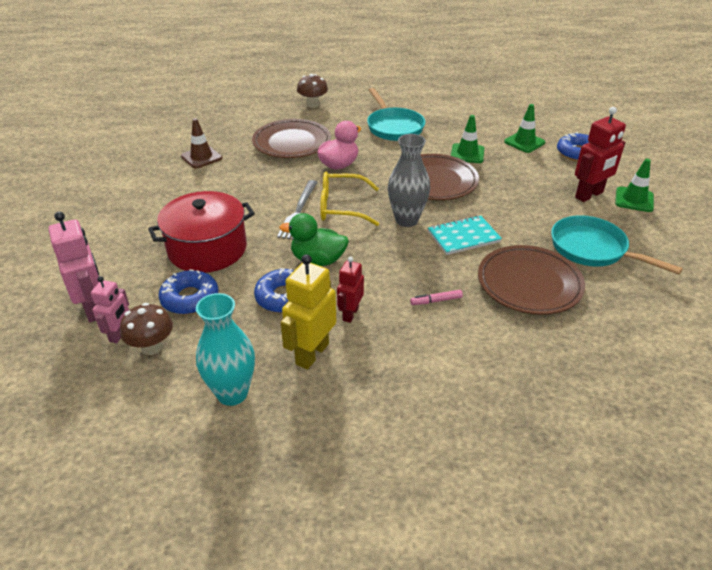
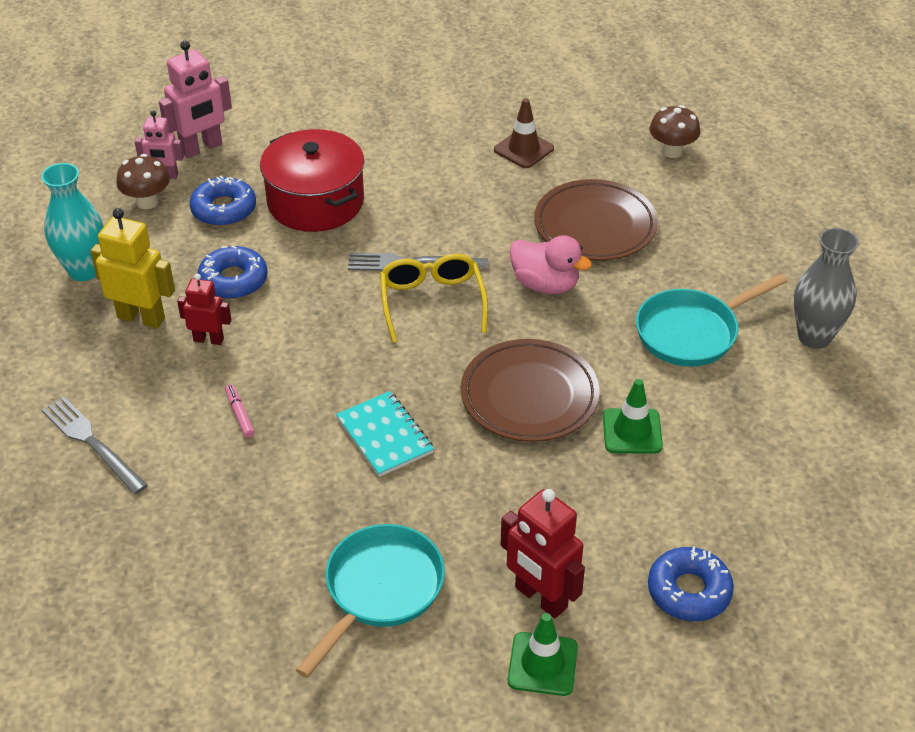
camera: 80 degrees right, 5 degrees up
(313, 104) = (732, 227): brown mushroom -> brown mushroom (672, 151)
(318, 260) = (307, 297): green duck -> none
(406, 220) = (414, 372): grey vase -> grey vase (814, 337)
(459, 387) = (92, 443): none -> grey fork
(524, 142) = (703, 510): green traffic cone -> none
(529, 284) = (285, 509): brown plate -> none

